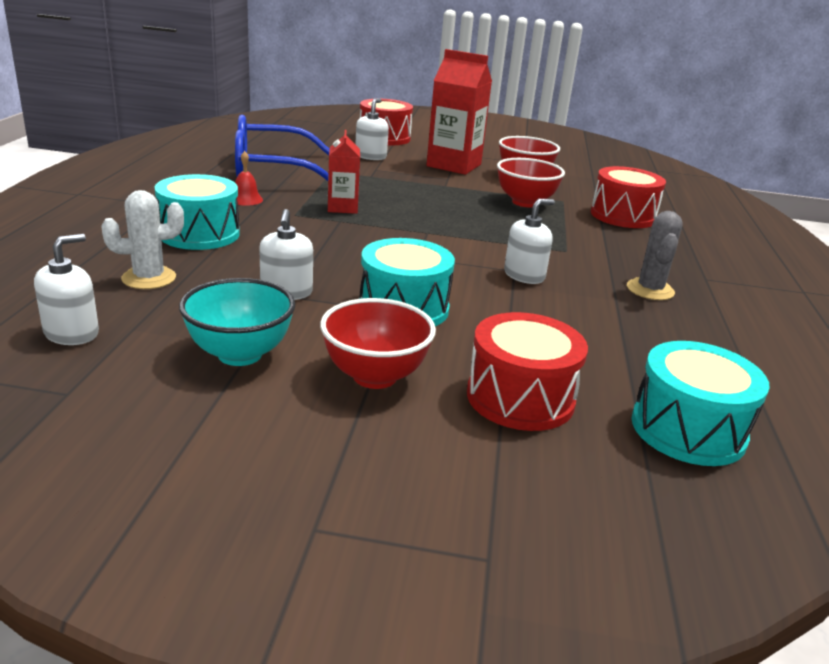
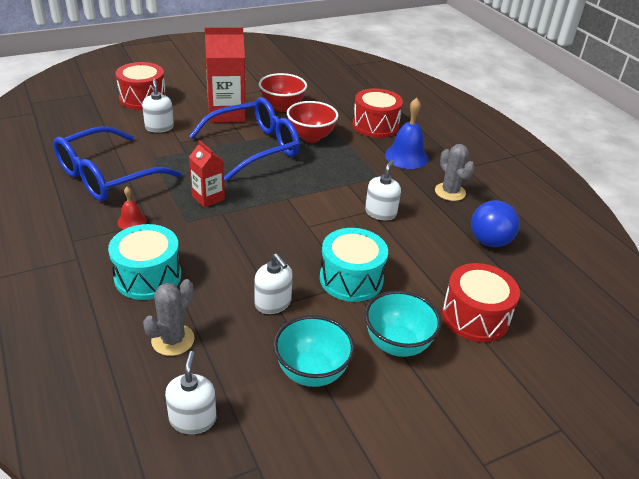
camera: 35 degrees left, 10 degrees up
(149, 278) = (173, 340): white cactus -> grey cactus
(374, 376) = (397, 344): red bowl -> turquoise bowl
(447, 192) = (254, 147): none -> blue glasses
(629, 247) = (406, 156): none -> blue bell
(647, 346) = (489, 241): none -> blue ball
(688, 429) = (556, 294): turquoise drum -> none

